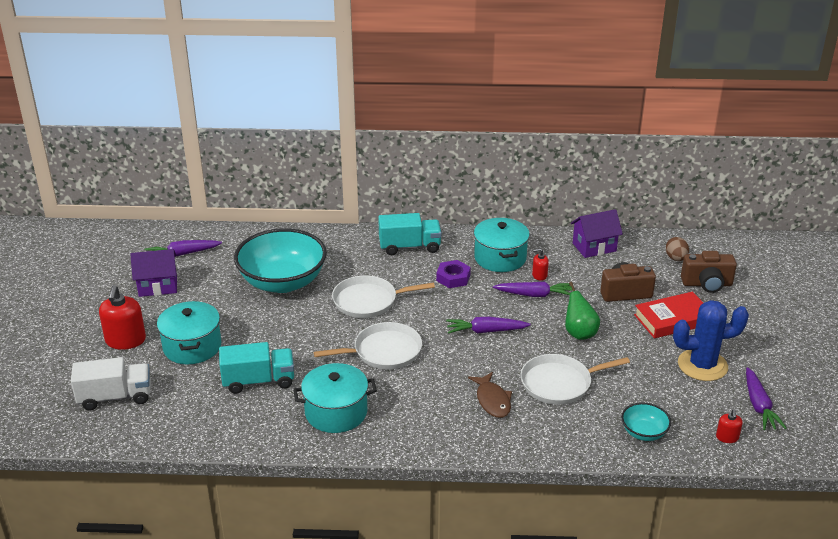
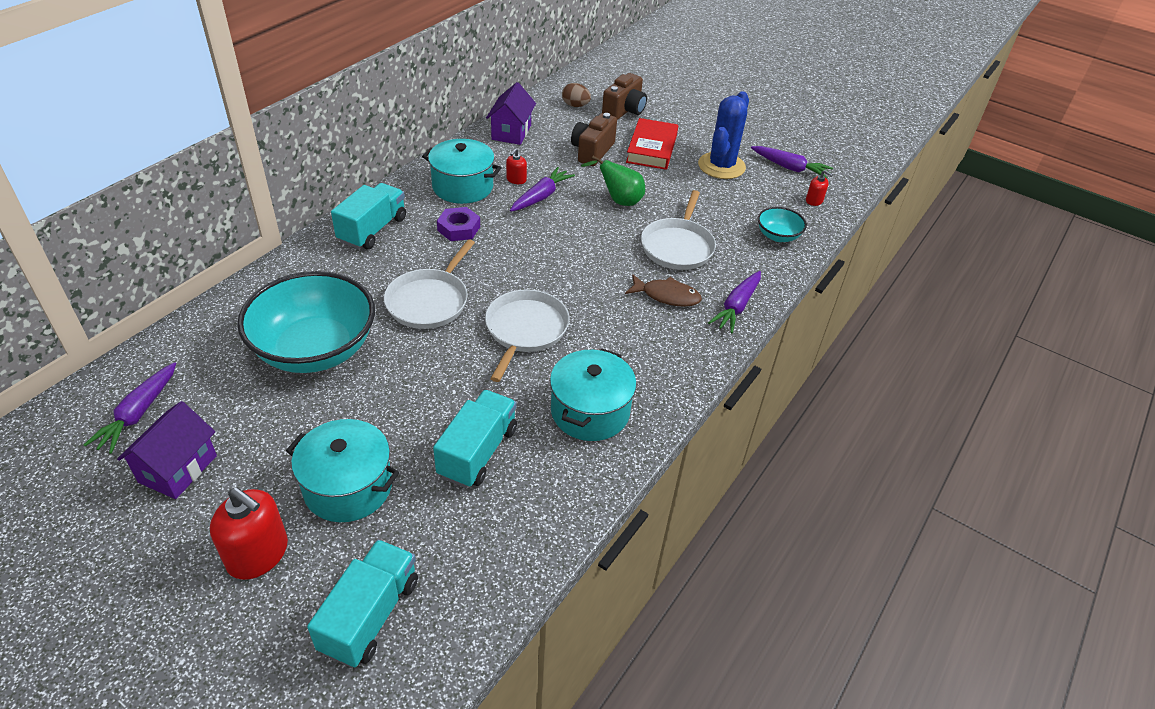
camera: 60 degrees left, 10 degrees up
(115, 397) = (370, 615): white truck -> turquoise truck
(485, 331) = (563, 250): purple carrot -> purple carrot (736, 307)

